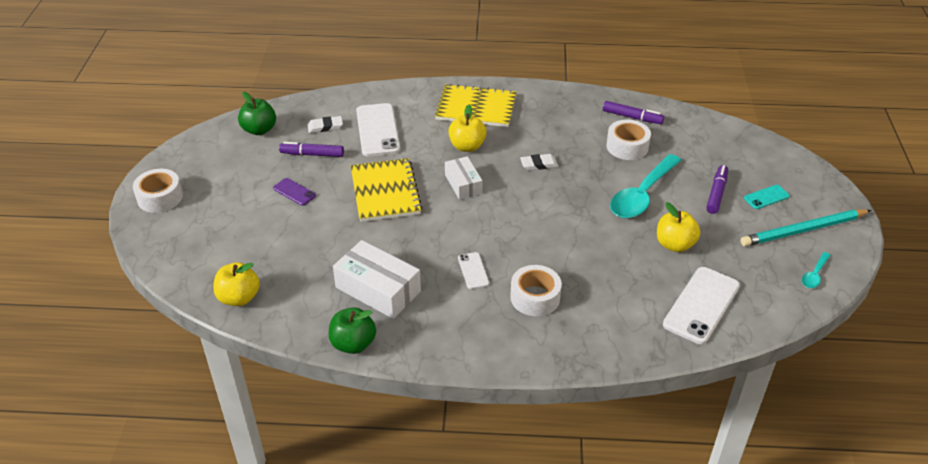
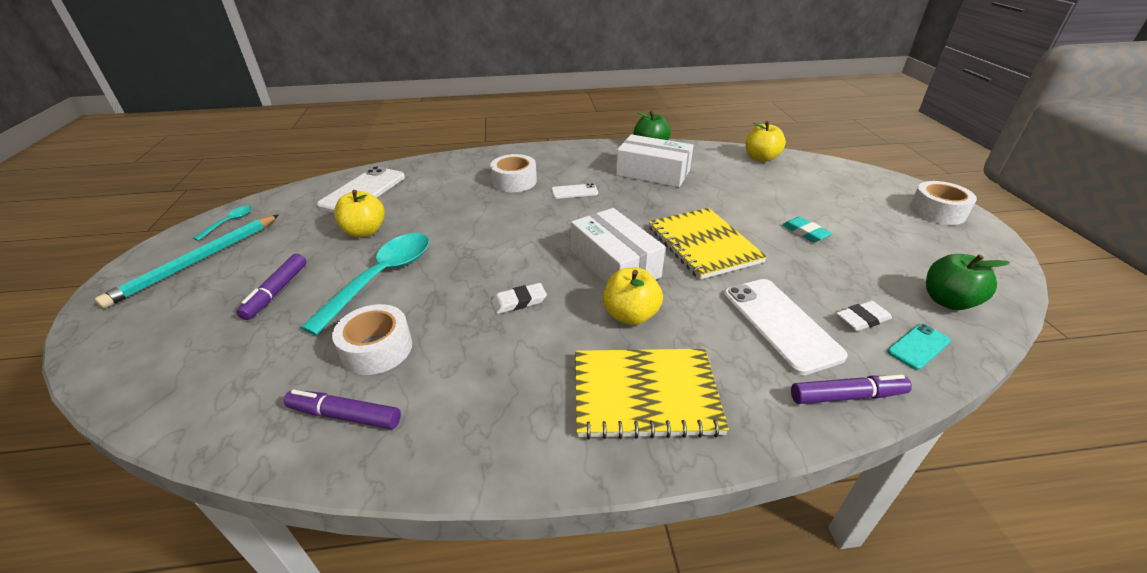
camera: 170 degrees right, 5 degrees down
(294, 192) = (805, 232): purple phone -> turquoise eraser
(312, 154) = (834, 276): purple marker -> purple marker (847, 396)
(463, 184) = (614, 264): white box -> white box, size x1.62
(473, 271) = (574, 192): white phone -> white phone turned 75 degrees counterclockwise
(766, 197) = (208, 295): turquoise phone -> turquoise phone (918, 346)
(803, 230) = (197, 261): turquoise pencil -> turquoise pencil turned 150 degrees clockwise

